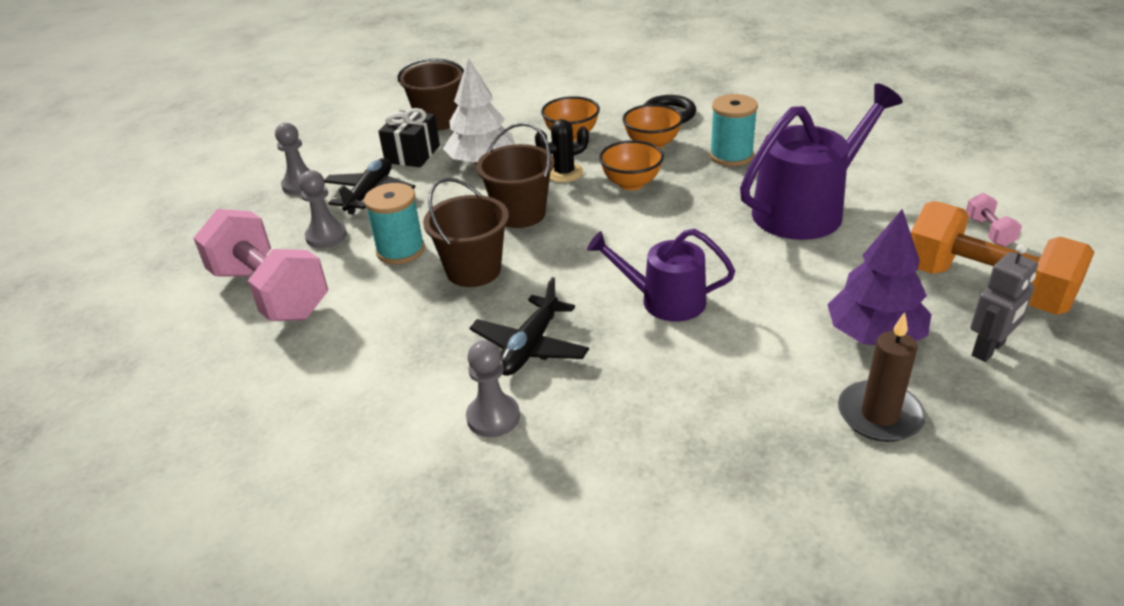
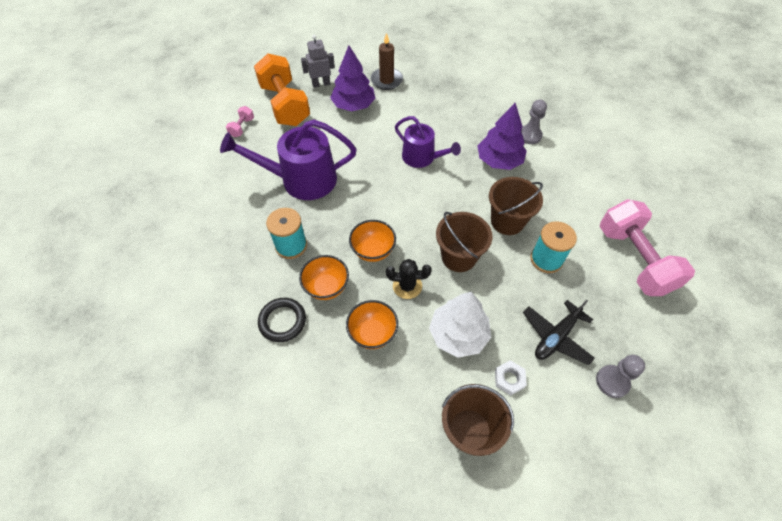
camera: 155 degrees left, 20 degrees up
(326, 236) = (594, 299): grey pawn -> none
(412, 154) = (509, 379): black gift -> white nut
(530, 347) = (499, 160): black plane -> purple tree

